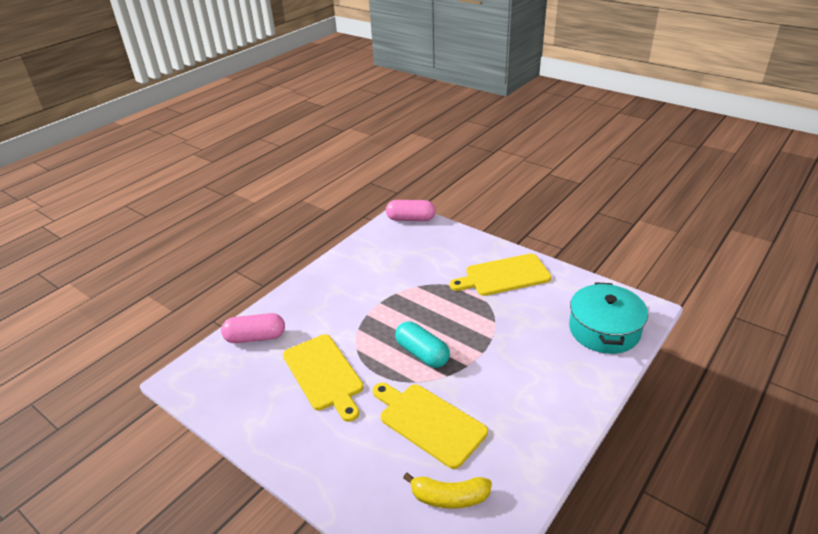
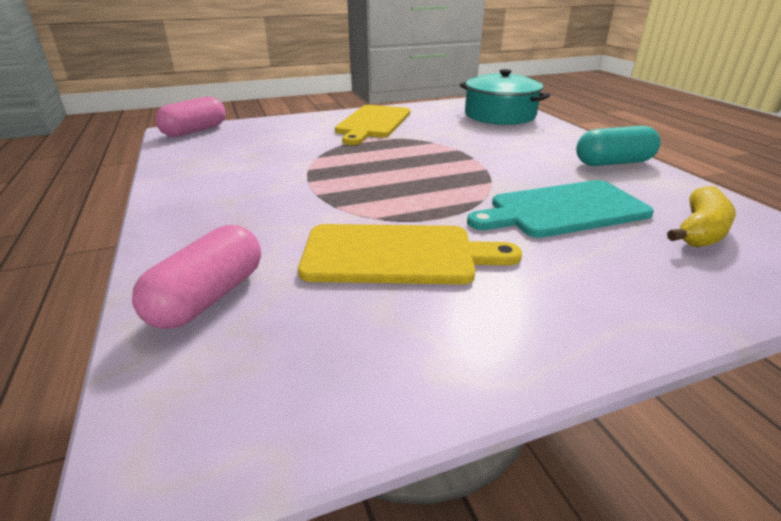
camera: 60 degrees left, 5 degrees down
(422, 353) = (438, 183): turquoise capsule -> turquoise capsule (613, 163)
(429, 422) = (563, 210): yellow cutting board -> turquoise cutting board

